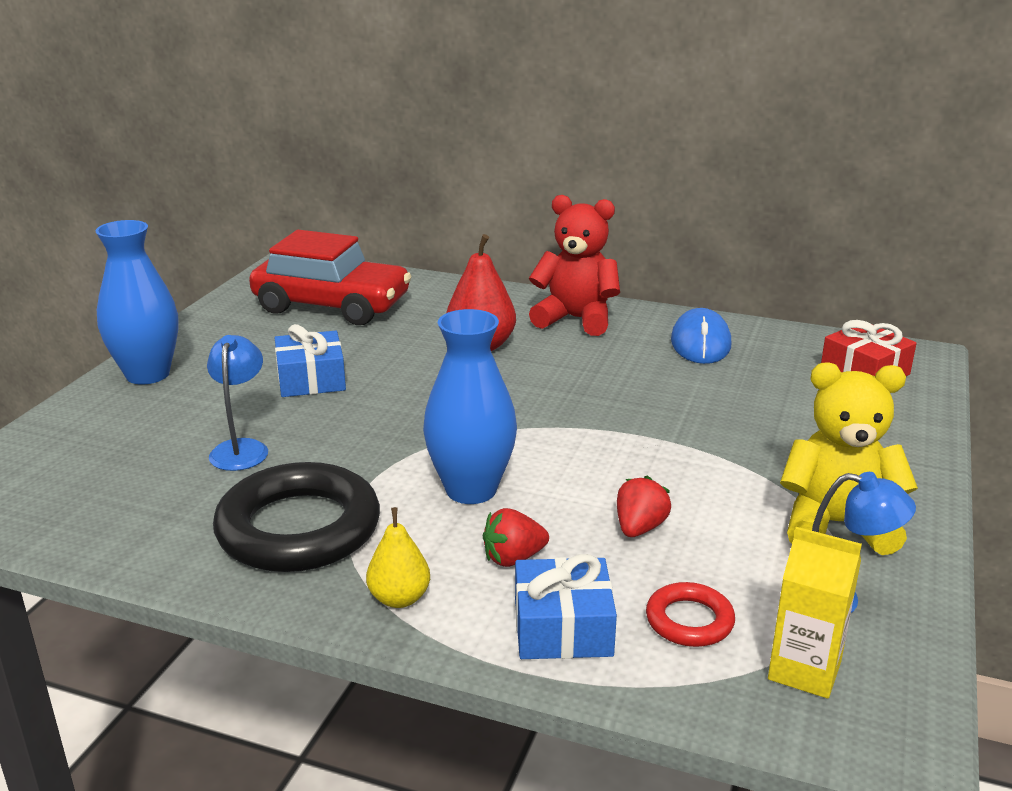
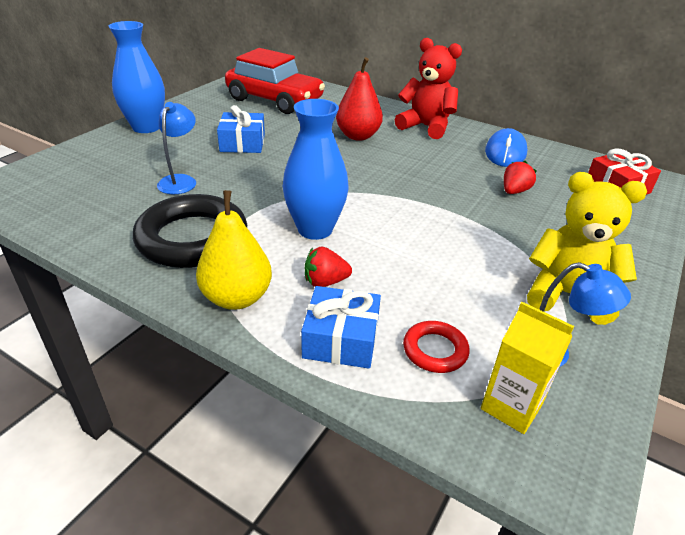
camera: 10 degrees right, 10 degrees up
(399, 598) = (237, 298): yellow pear -> yellow pear, size x1.62
(639, 528) = (421, 274): red strawberry -> red strawberry (514, 191)

